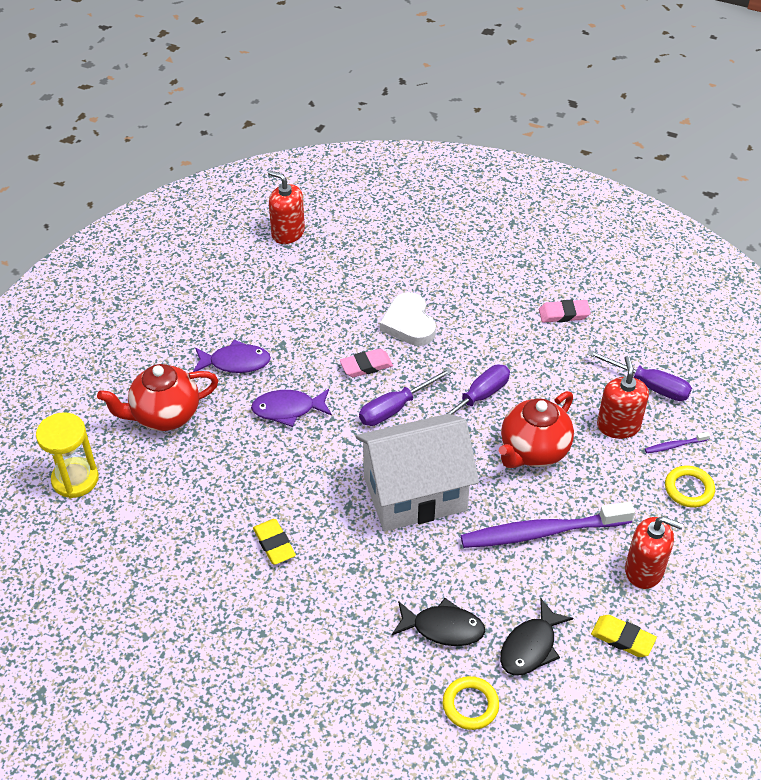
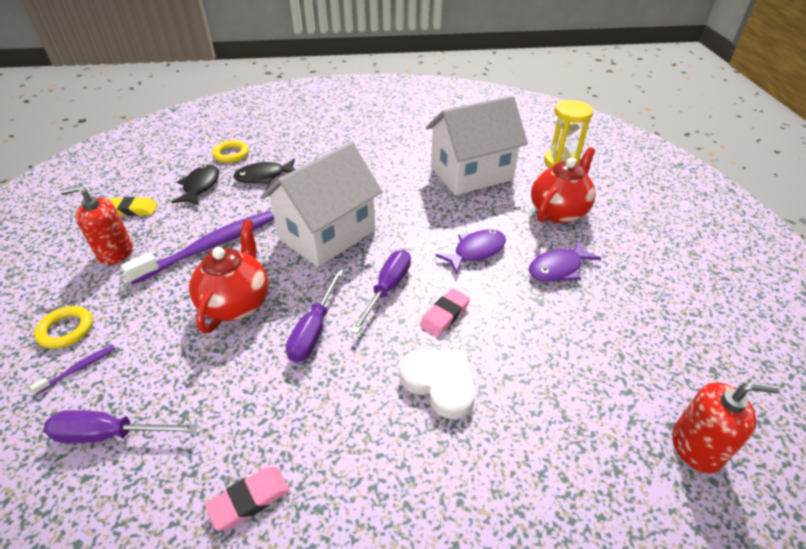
camera: 150 degrees right, 5 degrees down
(194, 510) = (471, 174): none -> white house
(274, 544) = (403, 176): yellow eraser -> none
(618, 426) = (148, 364): red soap dispenser -> none

